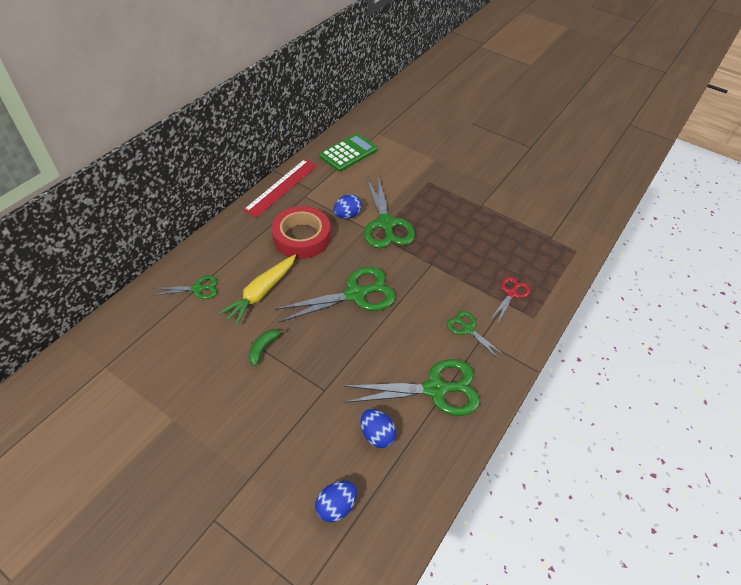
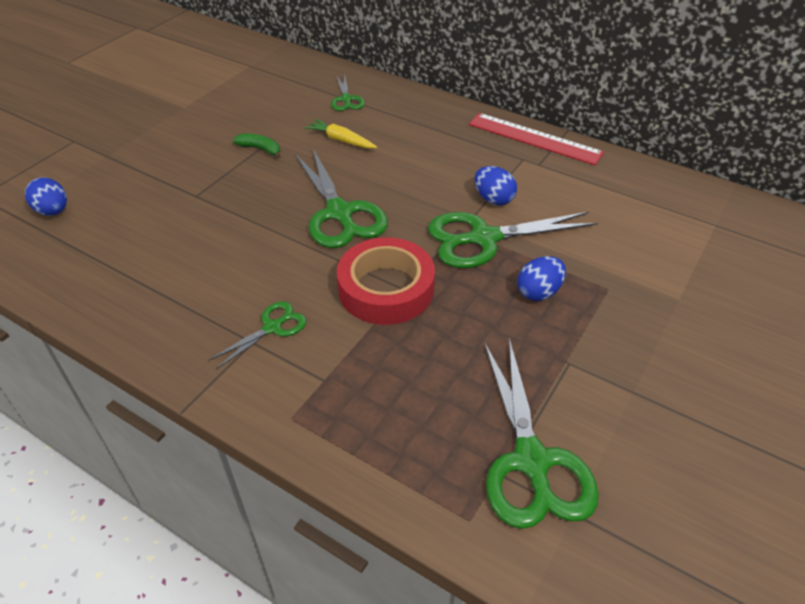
camera: 90 degrees right, 5 degrees down
(261, 293) = (341, 140): yellow carrot -> yellow carrot, size x0.66
(301, 237) = (439, 162): red tape -> red tape (386, 289)
(348, 153) = (642, 194): green calculator -> none
(377, 435) = (125, 238): blue egg -> blue egg (539, 292)
(435, 389) = (175, 289): green scissors -> green scissors (531, 461)
(511, 293) = (345, 390): red scissors -> none

